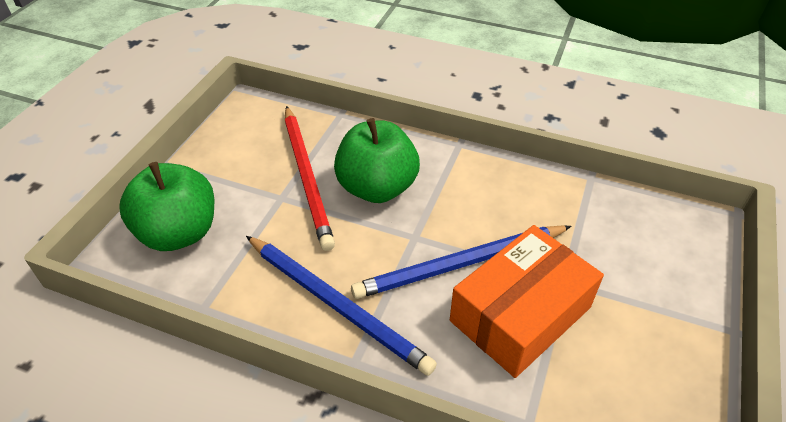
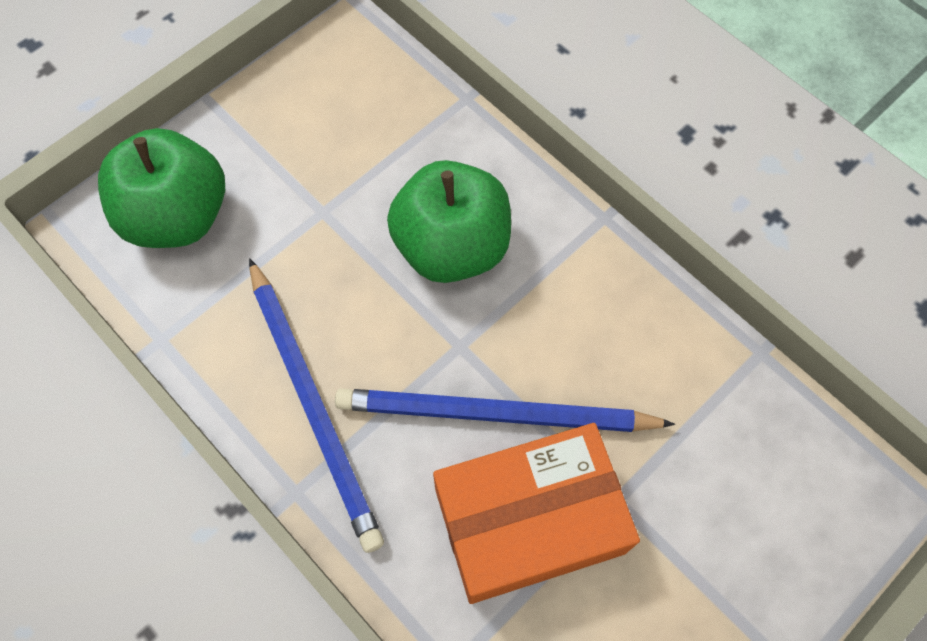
camera: 25 degrees right, 20 degrees up
(307, 177) = (370, 192): red pencil -> none

